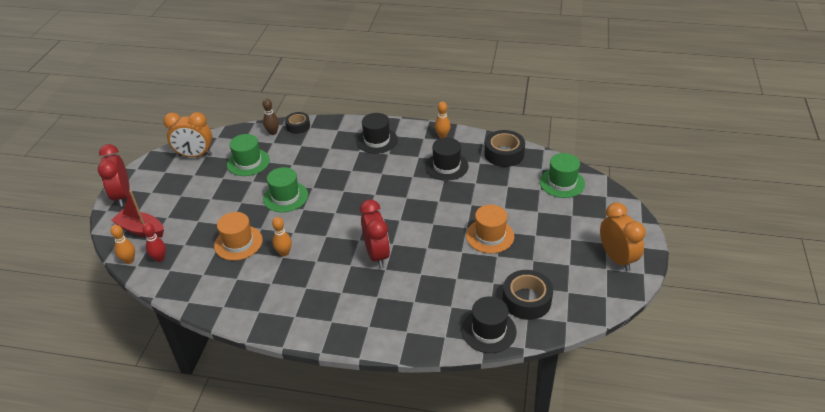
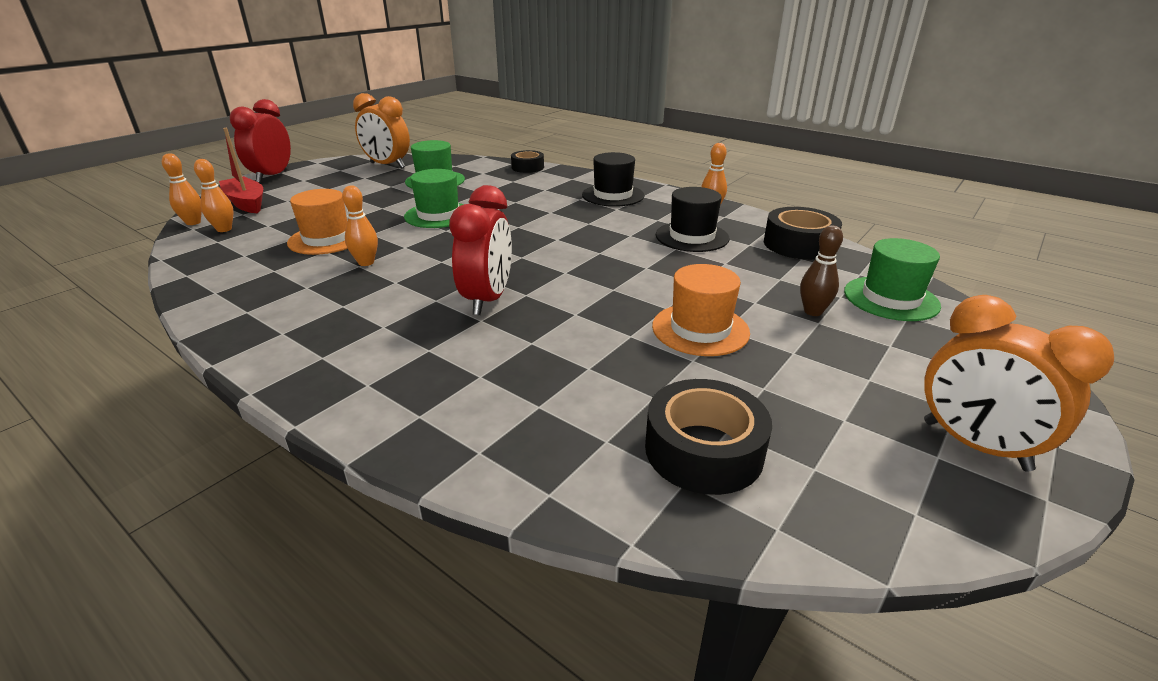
camera: 25 degrees right, 10 degrees down
(160, 258) = (224, 229): red bowling pin -> orange bowling pin
(273, 132) = (493, 166): brown bowling pin -> brown bowling pin (813, 311)
(488, 330) = (576, 476): black hat -> none
(617, 258) = (974, 445): orange clock -> orange clock turned 135 degrees clockwise

